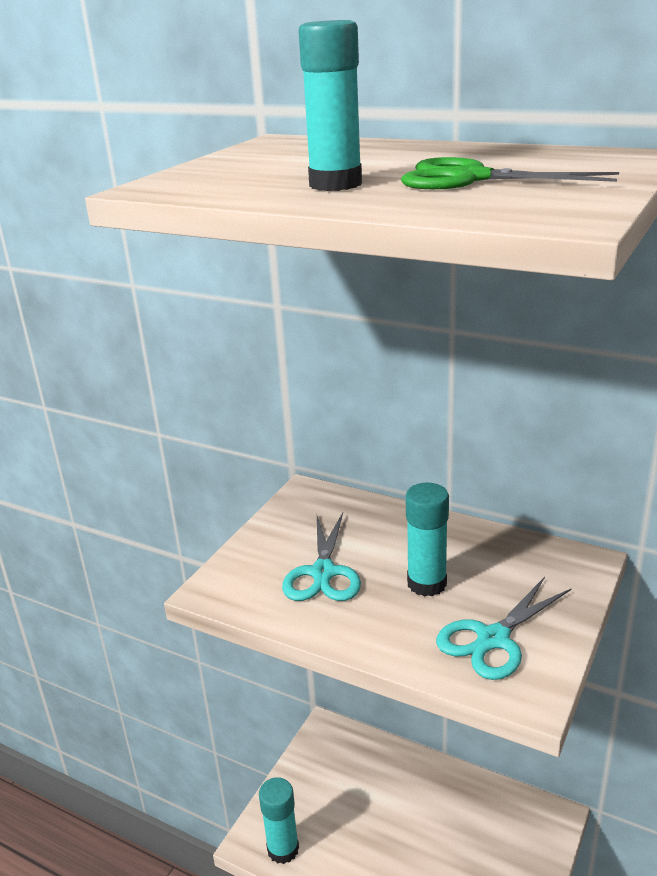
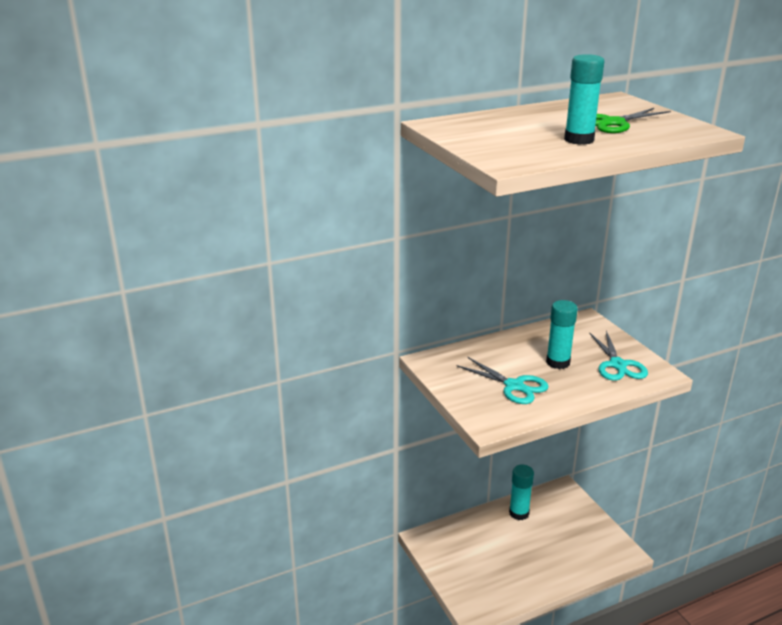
camera: 55 degrees left, 0 degrees up
(283, 849) = (492, 601): turquoise glue stick -> turquoise glue stick (519, 513)

